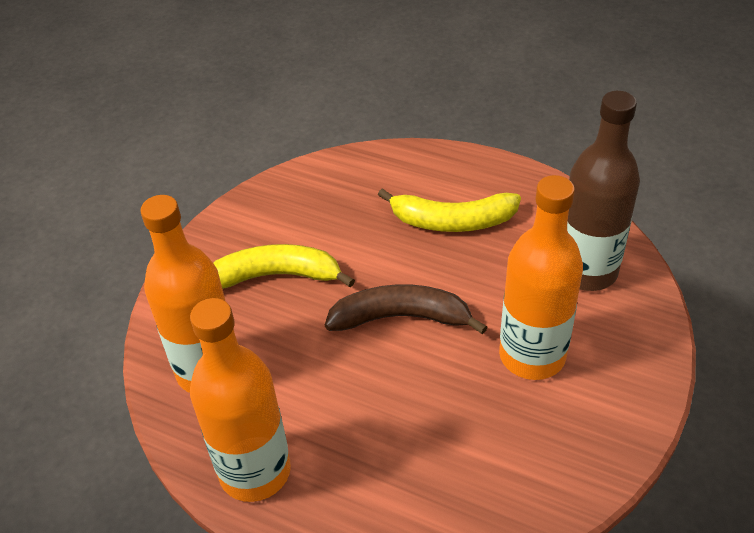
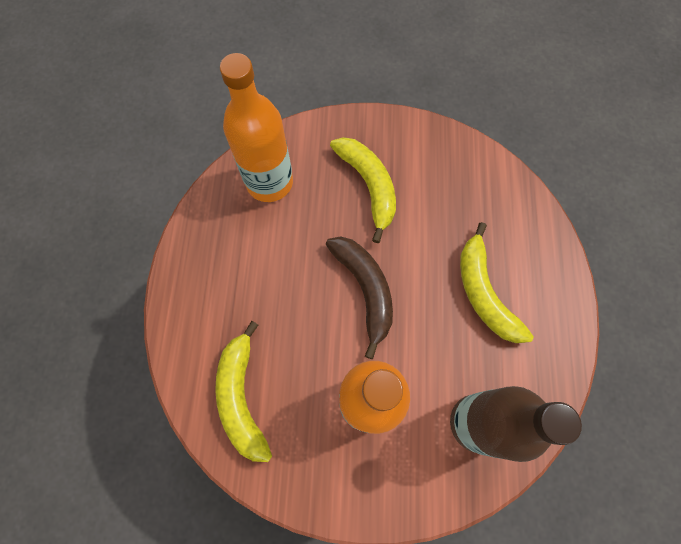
camera: 65 degrees right, 25 degrees up
(255, 471) = (203, 247): orange bottle -> none
(480, 480) = (242, 397): none -> yellow banana

